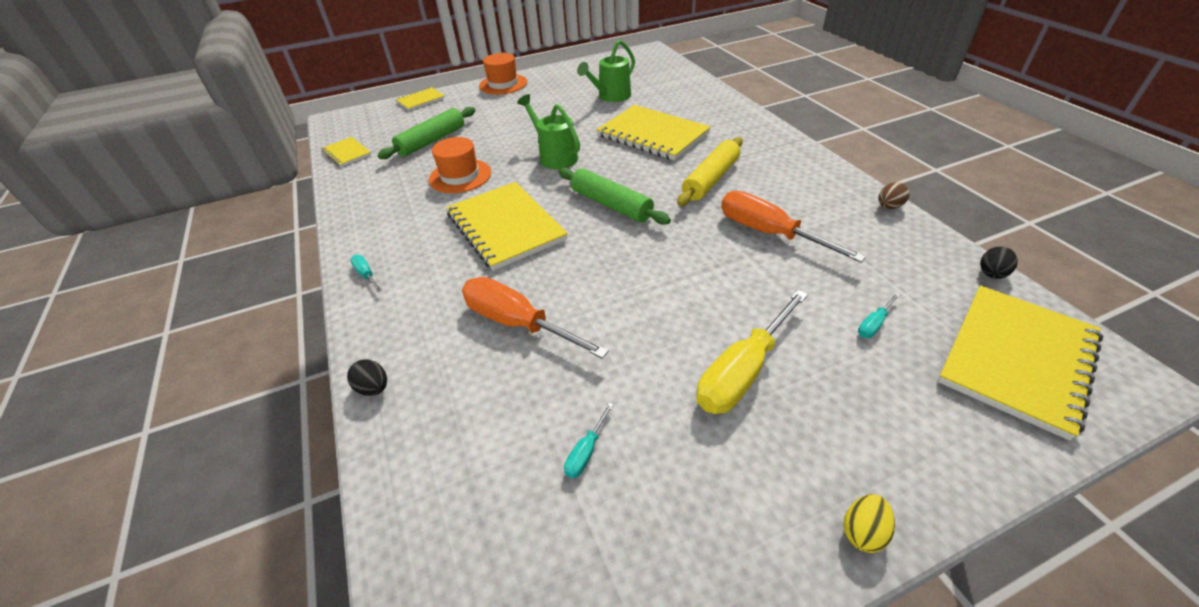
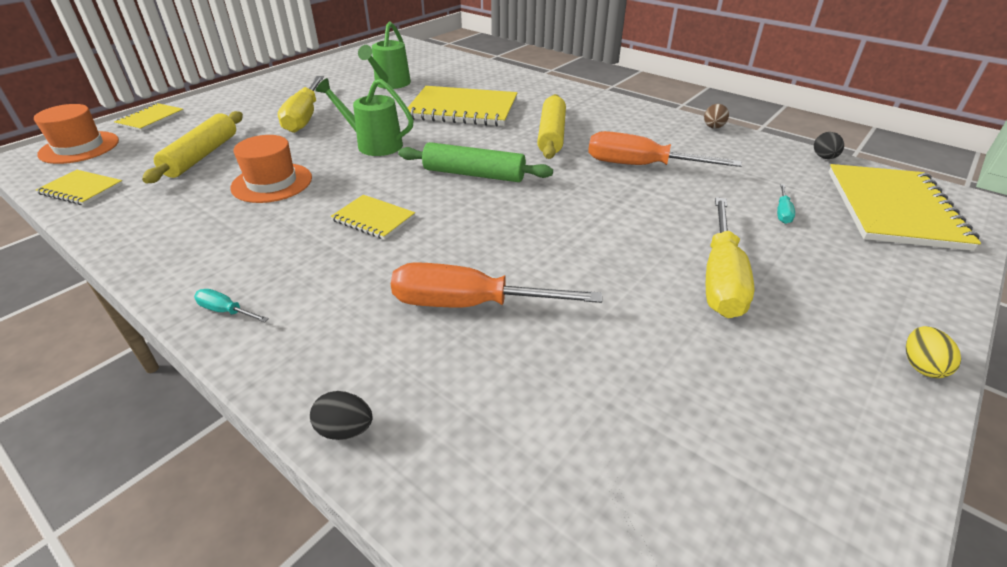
camera: 30 degrees left, 5 degrees down
(432, 141) = (202, 155): green rolling pin -> yellow rolling pin
(503, 84) = (251, 89): orange hat -> orange hat (79, 147)
(505, 227) = (373, 219): yellow notebook -> yellow notebook, size x0.50
(522, 119) = (304, 117): none -> yellow screwdriver
(586, 451) = (649, 397): turquoise screwdriver -> none

